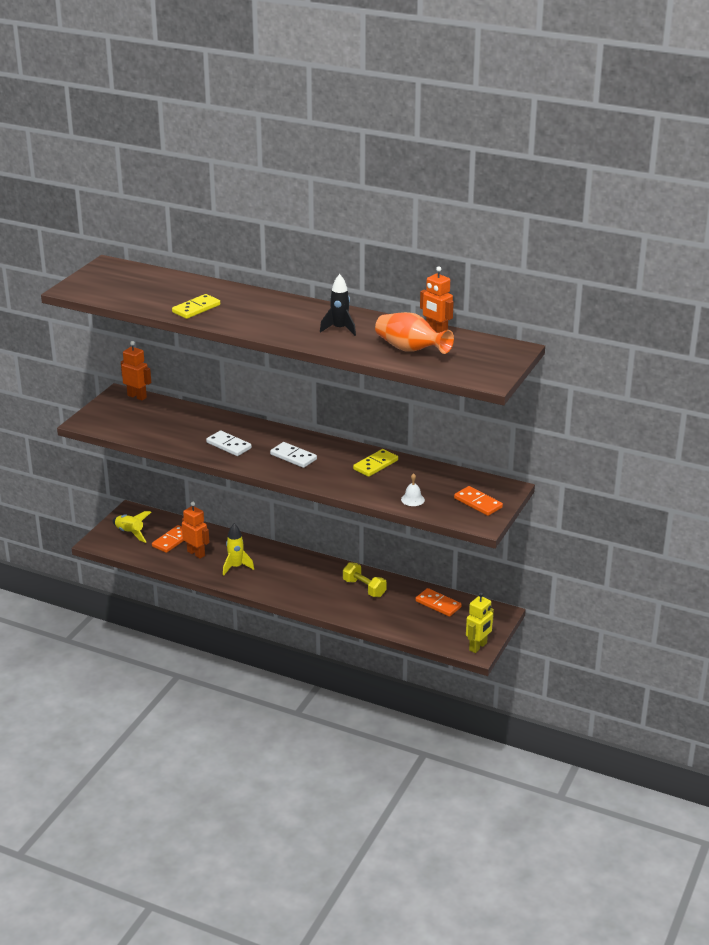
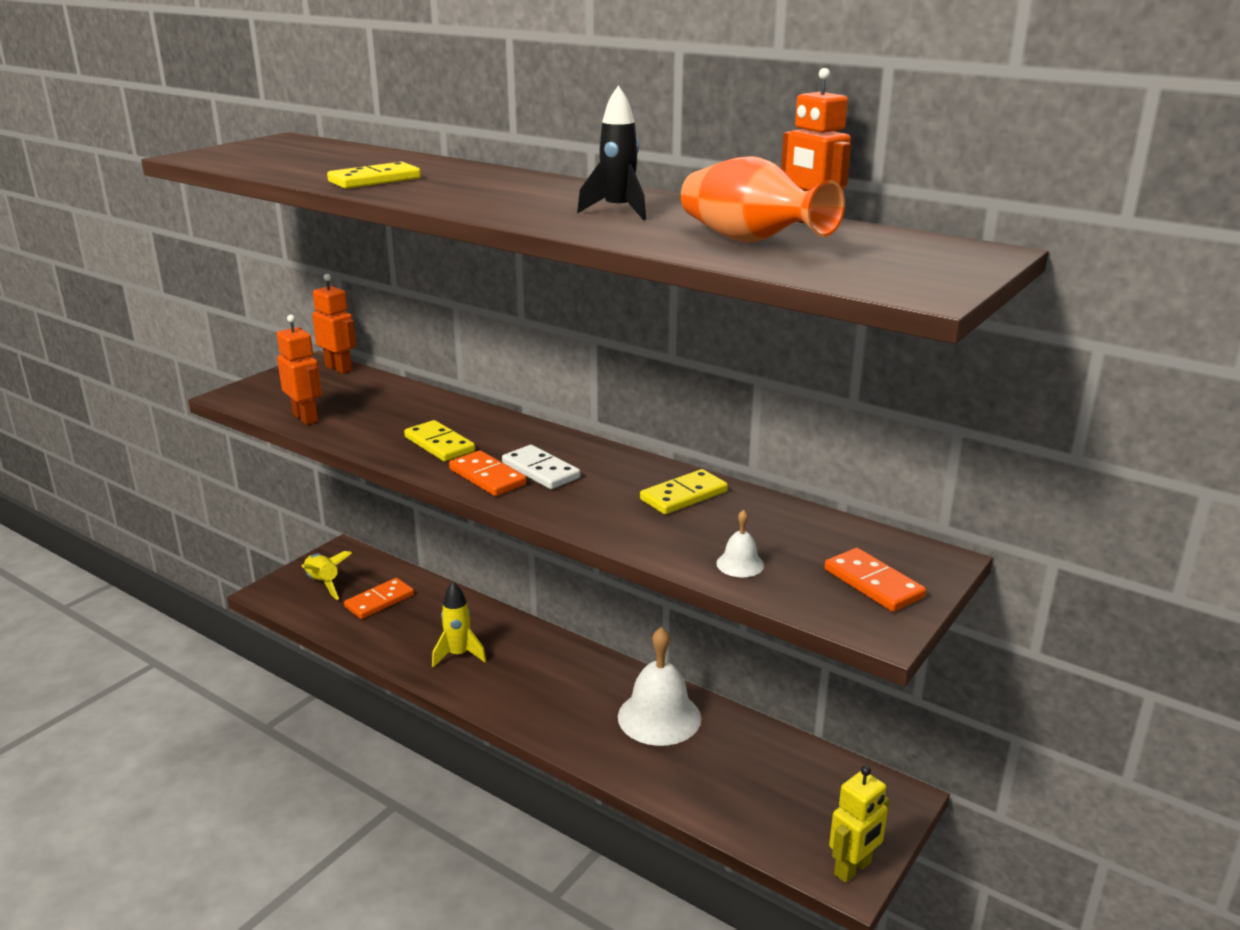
camera: 10 degrees right, 5 degrees down
(196, 553) = (406, 625): orange robot -> orange robot (306, 418)
(229, 445) = (439, 444): white domino -> yellow domino
(364, 588) = (659, 717): yellow dumbbell -> white bell
(438, 604) = (785, 764): orange domino -> orange domino (487, 477)

